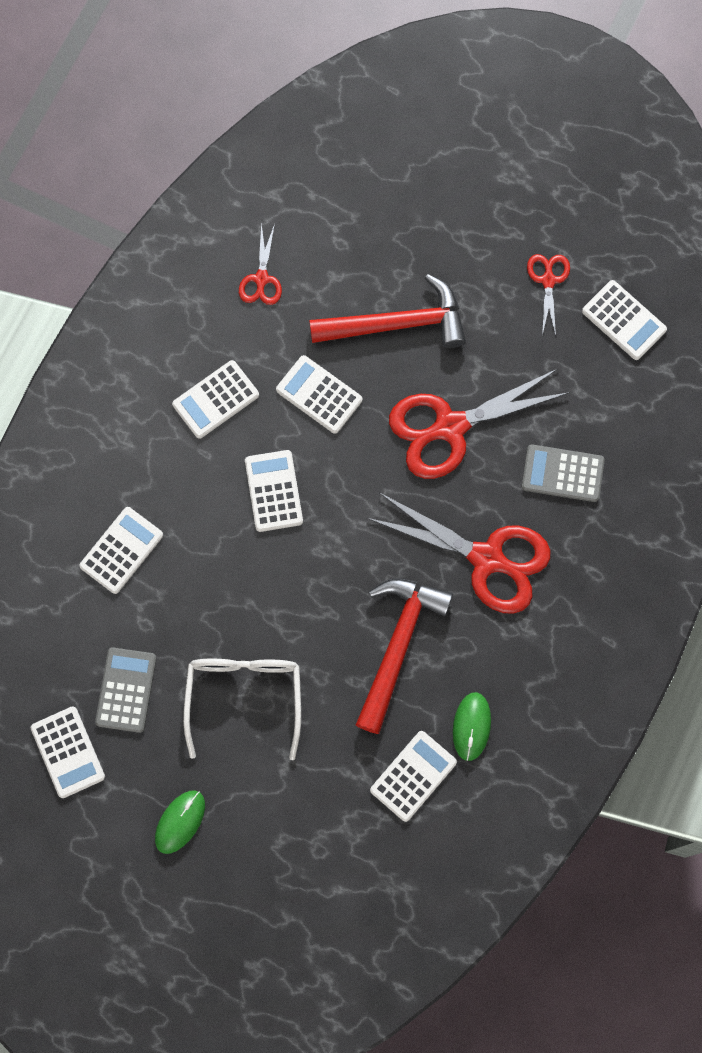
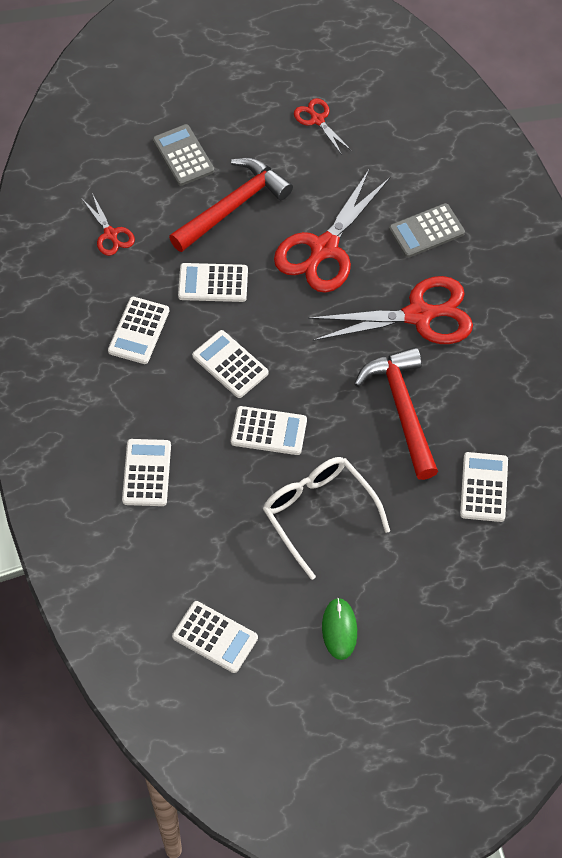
camera: 35 degrees left, 15 degrees down
(126, 690) = (225, 565): grey calculator -> grey calculator (183, 156)
(471, 726) = (497, 429): green mouse -> none
(624, 320) = (389, 114): white calculator -> white calculator (268, 431)

